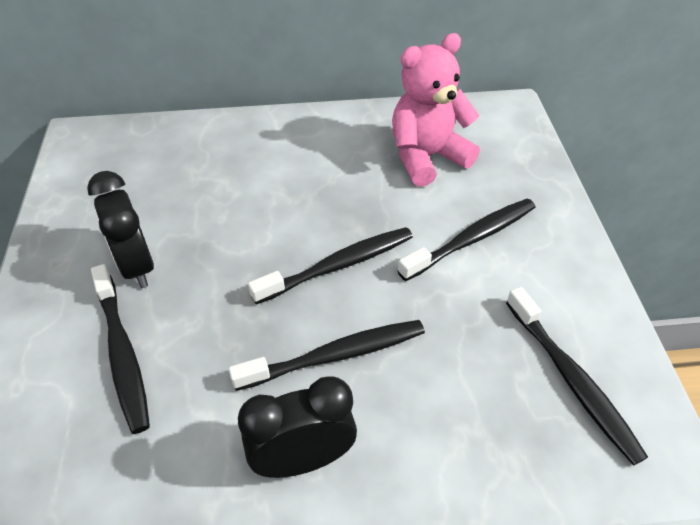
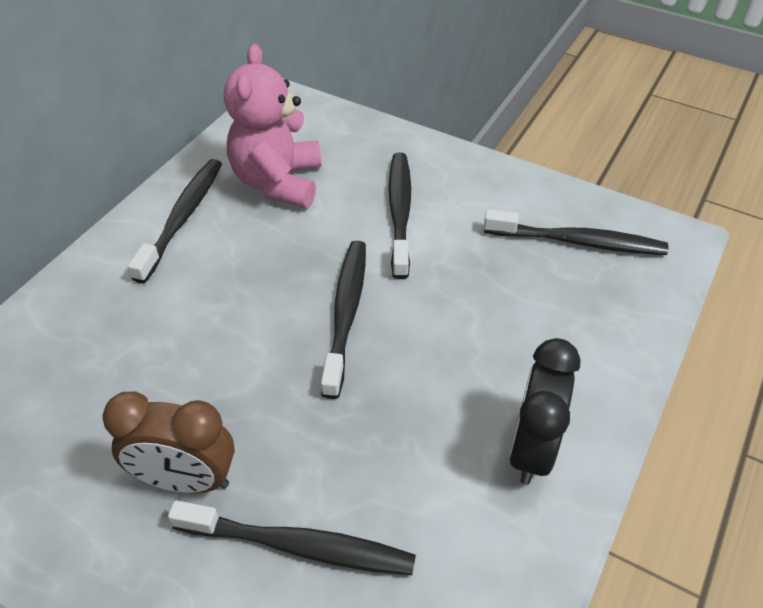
camera: 55 degrees left, 0 degrees up
(136, 266) = (186, 480): black clock -> brown clock
(335, 355) = (444, 370): black toothbrush -> black toothbrush (182, 218)

